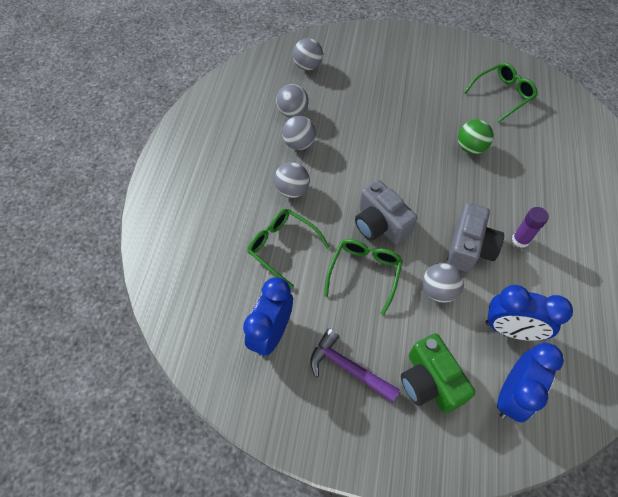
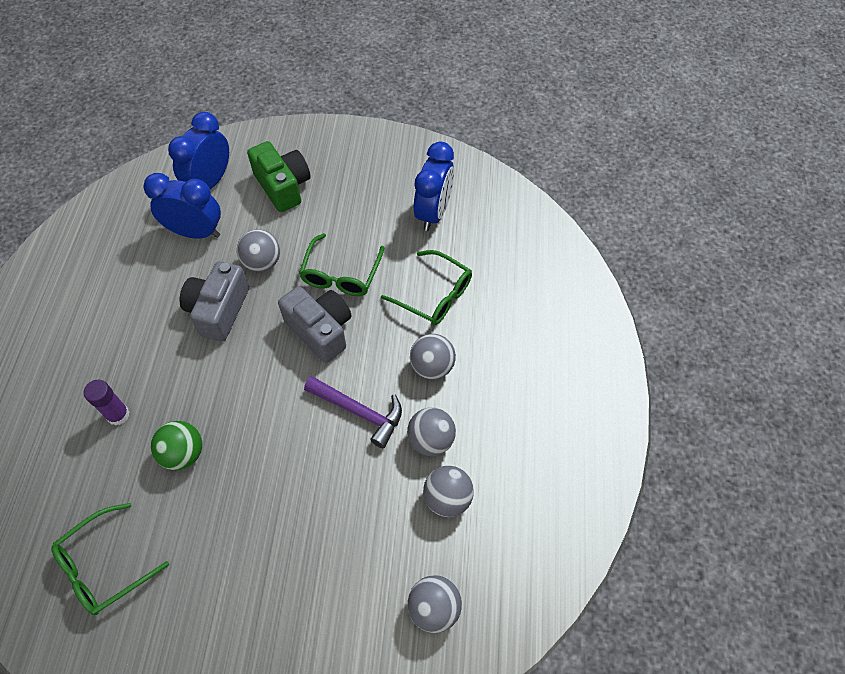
camera: 175 degrees right, 0 degrees up
(348, 368) = (358, 191): purple hammer -> purple hammer (359, 412)
(520, 240) = (155, 324): purple glue stick -> purple glue stick (118, 415)

